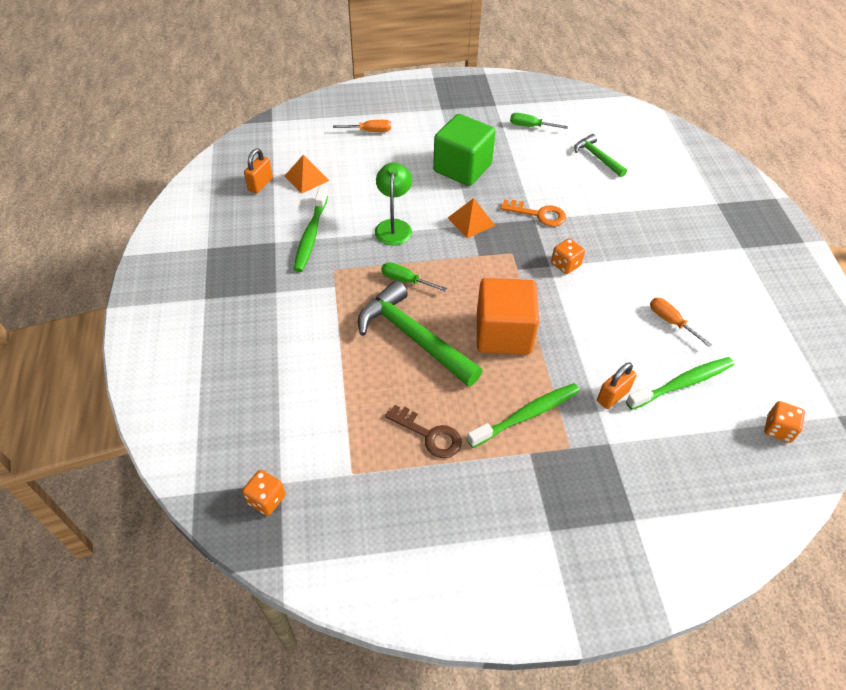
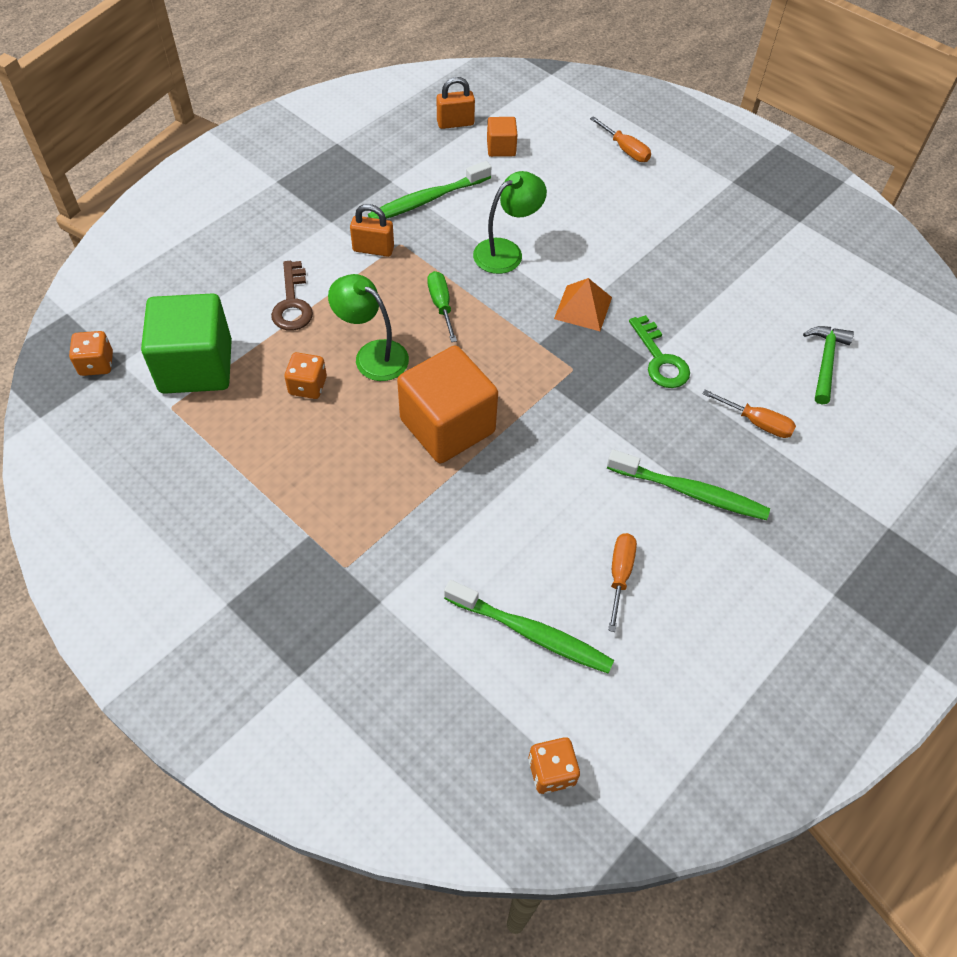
camera: 50 degrees right, 5 degrees up
(307, 178) = (501, 148): orange pyramid -> orange cube
(413, 336) = (372, 355): green hammer -> green lamp
(429, 435) = (262, 439): brown key -> brown key (292, 303)
(462, 168) = (658, 253): green cube -> green cube (196, 366)
(526, 415) = (355, 506): green toothbrush -> green toothbrush (690, 492)
(530, 126) = (802, 272): green screwdriver -> none
(538, 214) = (660, 359): orange key -> green key
(565, 264) = (606, 426): orange dice -> orange dice (308, 386)
(612, 396) = (450, 572): orange padlock -> orange padlock (373, 249)
(614, 206) = (756, 422): none -> orange screwdriver

